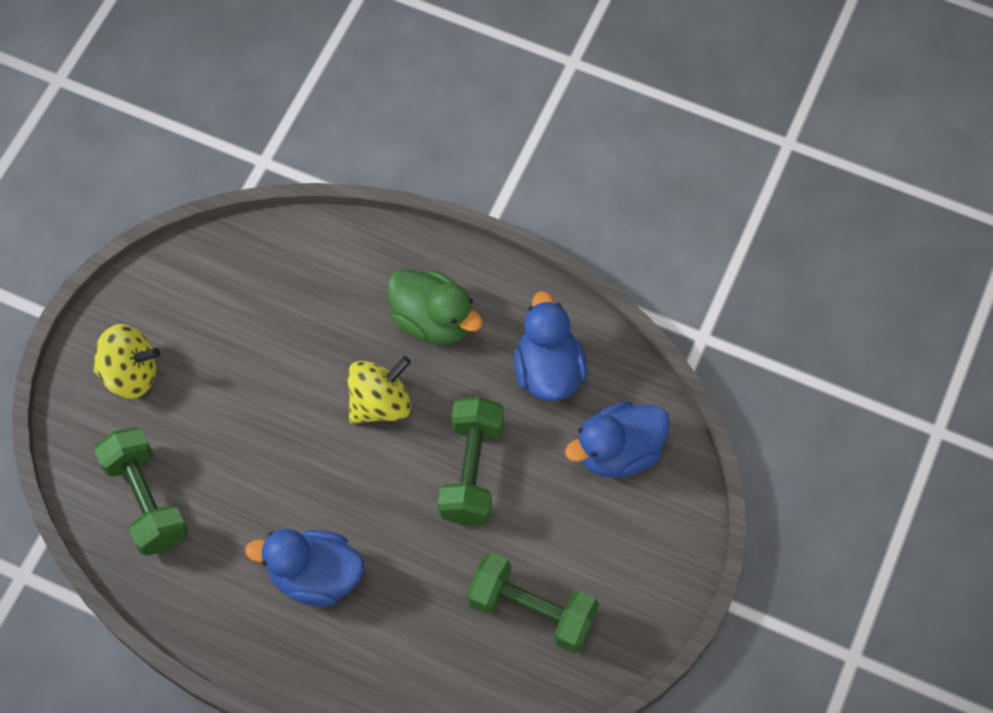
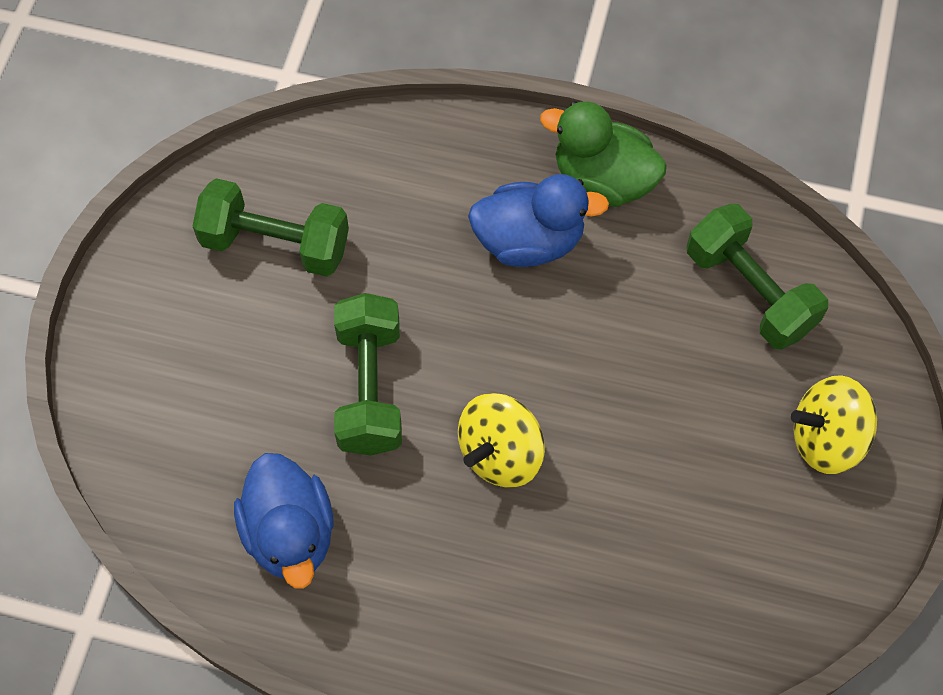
camera: 170 degrees right, 0 degrees up
(433, 320) = (455, 578): green duck -> green duck (603, 180)
(618, 452) = (189, 441): blue duck -> none

